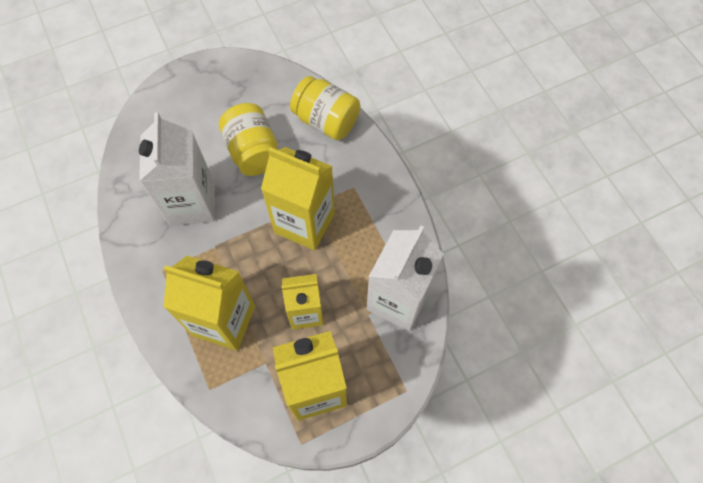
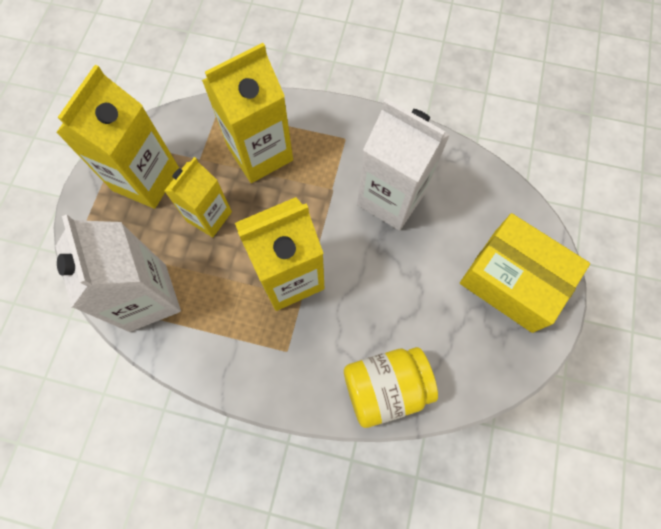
camera: 130 degrees right, 5 degrees up
(197, 98) = (513, 280): none -> yellow box
(253, 151) = (405, 287): yellow jar -> none

